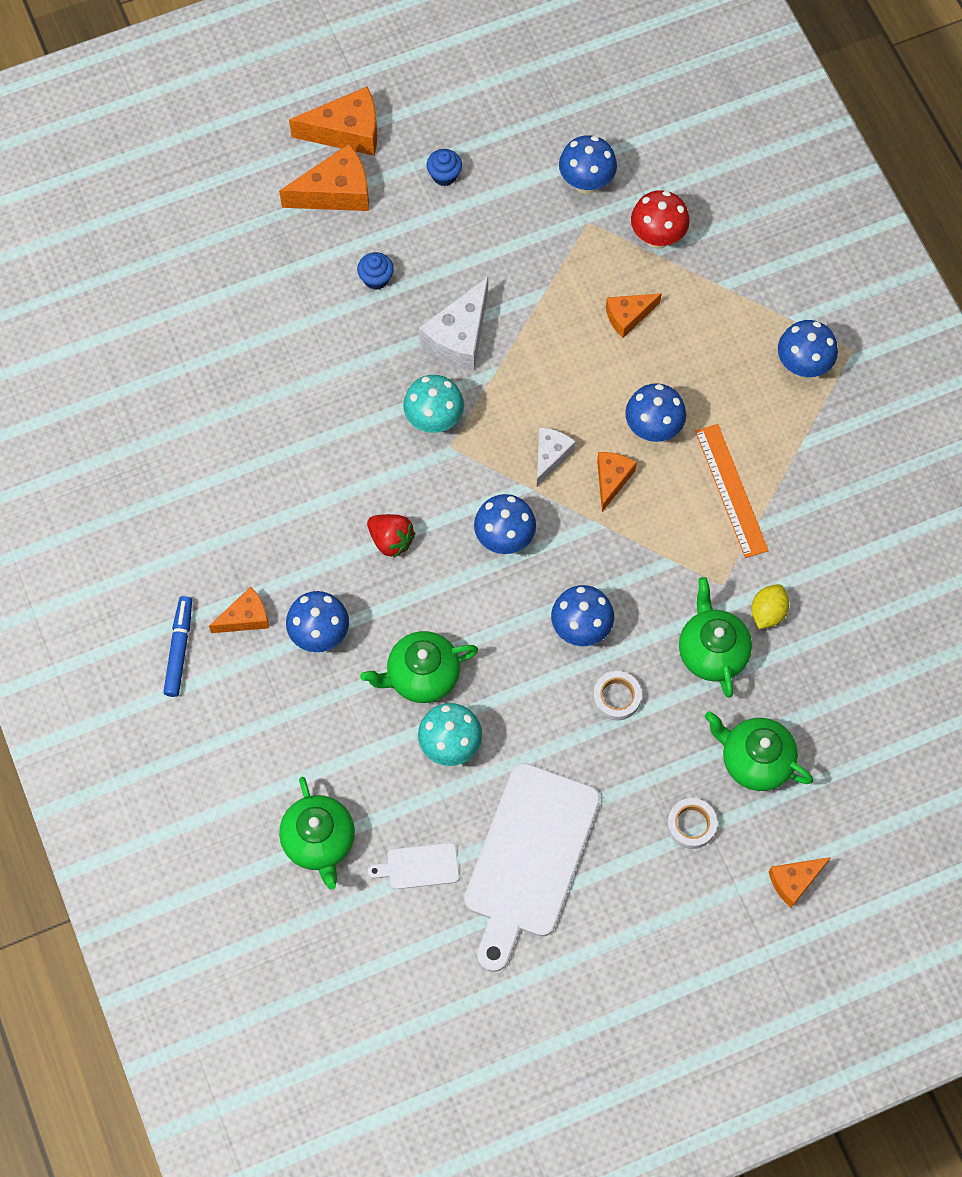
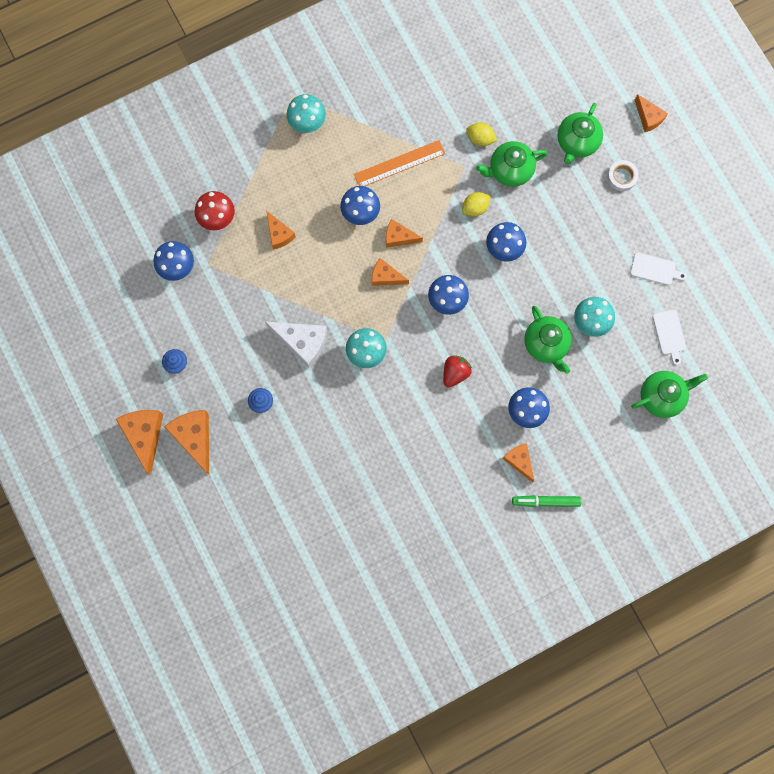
camera: 95 degrees left, 10 degrees up
(179, 649) = (546, 501): blue marker -> green marker
(529, 858) = (655, 269): white cutting board -> white cutting board, size x0.43
(550, 456) = (386, 276): white cheese -> orange cheese
(616, 697) = (546, 225): white tape -> none
(652, 593) = (475, 208): none -> yellow lemon
(802, 366) = (307, 124): blue mushroom -> turquoise mushroom

